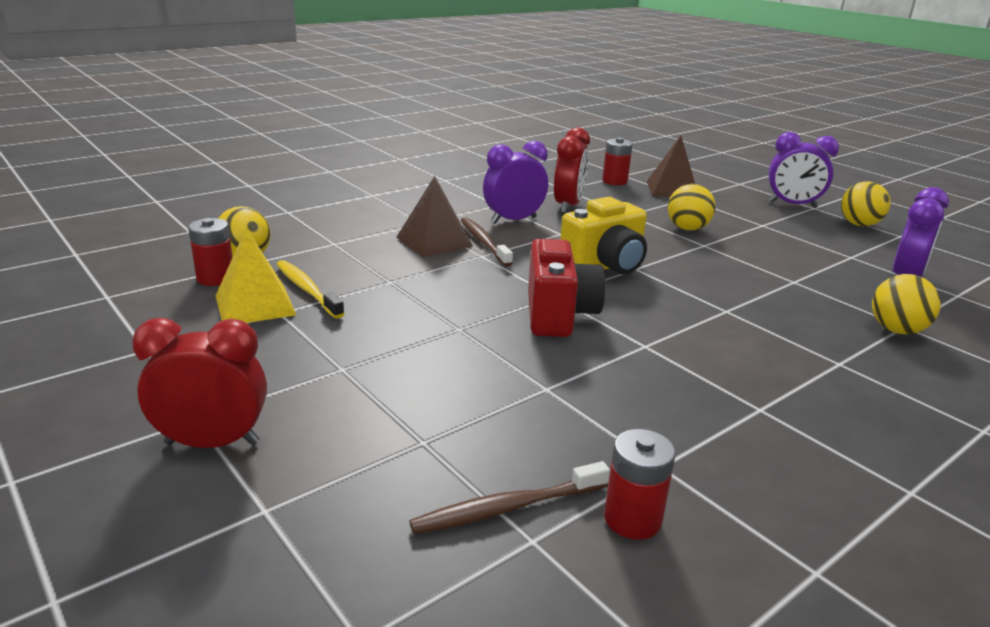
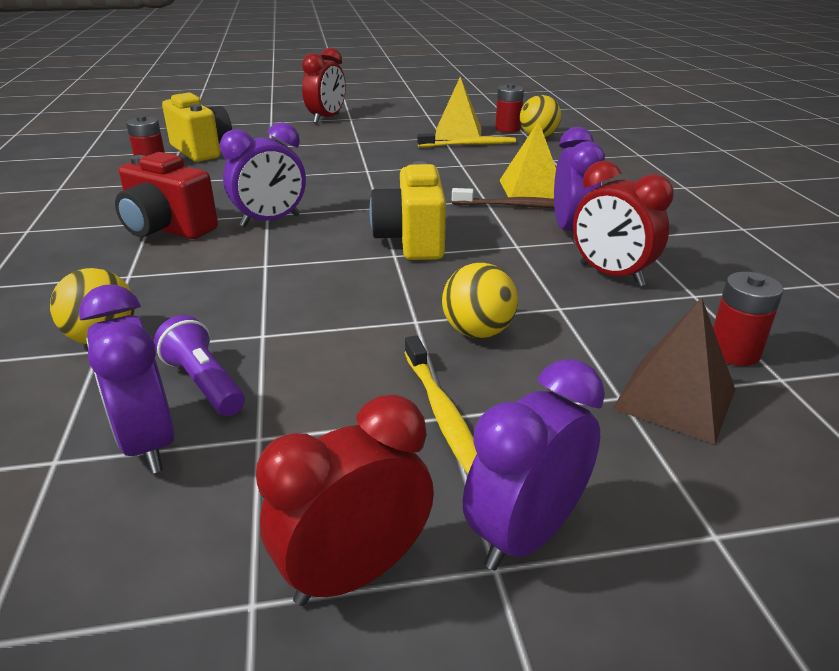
camera: 120 degrees right, 5 degrees up
(434, 241) = (532, 189): brown pyramid -> yellow pyramid
(507, 508) = (202, 150): brown toothbrush -> yellow camera
(558, 315) = (346, 200): red camera -> red camera (168, 229)
(656, 337) = (270, 221): none -> purple clock
(763, 225) = (442, 413): none -> yellow toothbrush
(855, 281) = (204, 383): none -> purple flashlight
(859, 224) = (354, 572): yellow ball -> red clock

